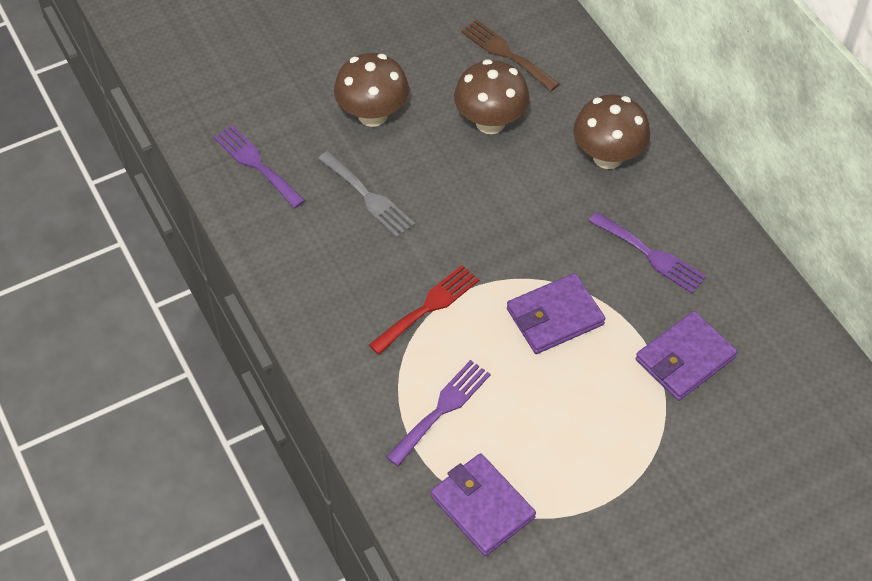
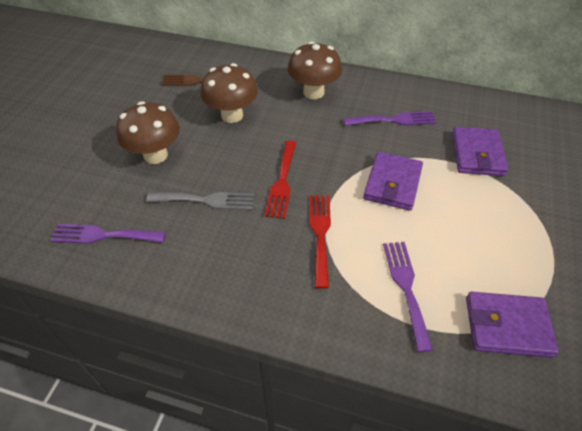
camera: 45 degrees left, 5 degrees down
(454, 232) = (282, 182): none -> red fork

